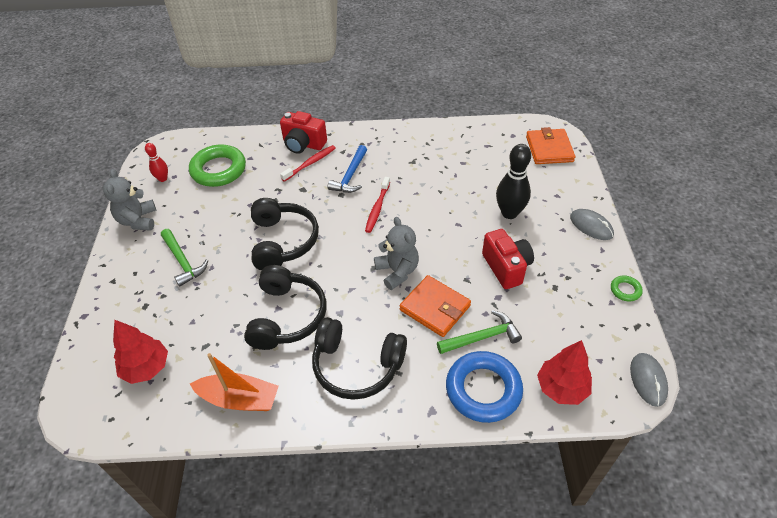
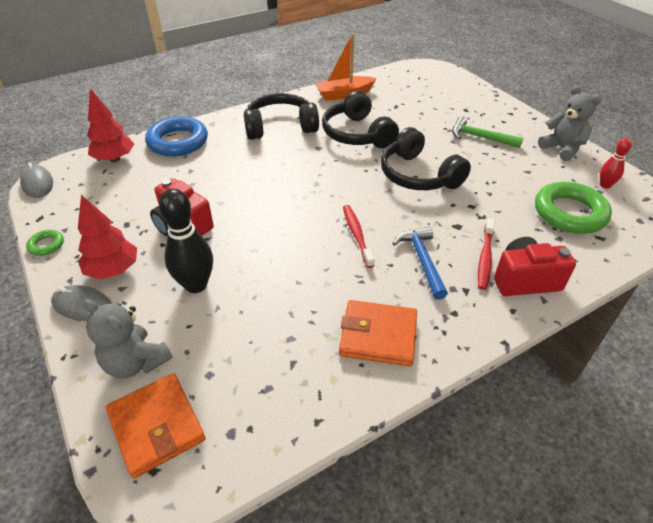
camera: 150 degrees right, 5 degrees down
(146, 368) = (418, 89): red tree -> red tree (113, 270)
(397, 271) = (291, 187): grey teddy bear -> grey teddy bear (136, 362)
(435, 308) = (240, 174): orange wallet -> orange wallet (378, 335)
(482, 337) = (189, 168): green hammer -> none

